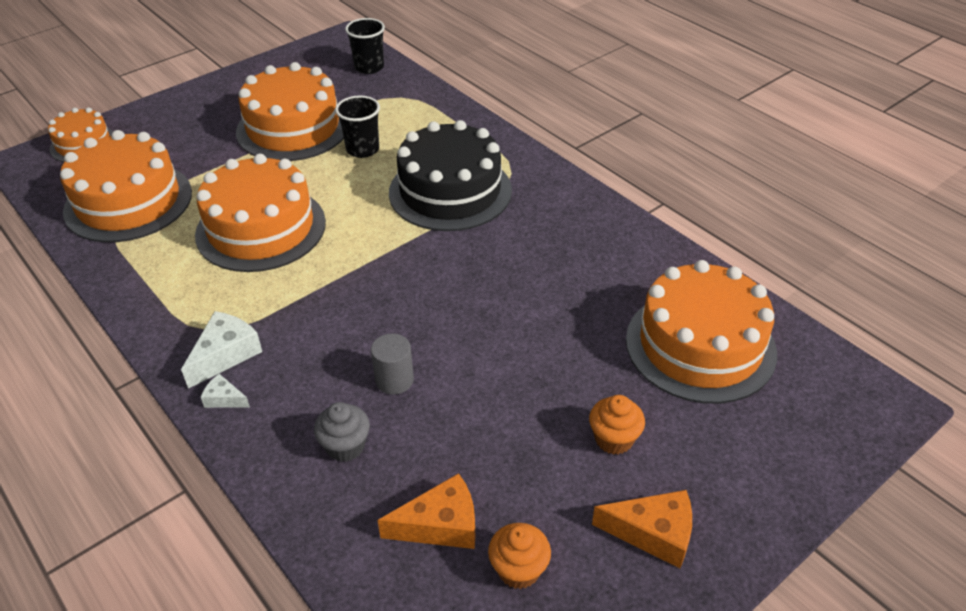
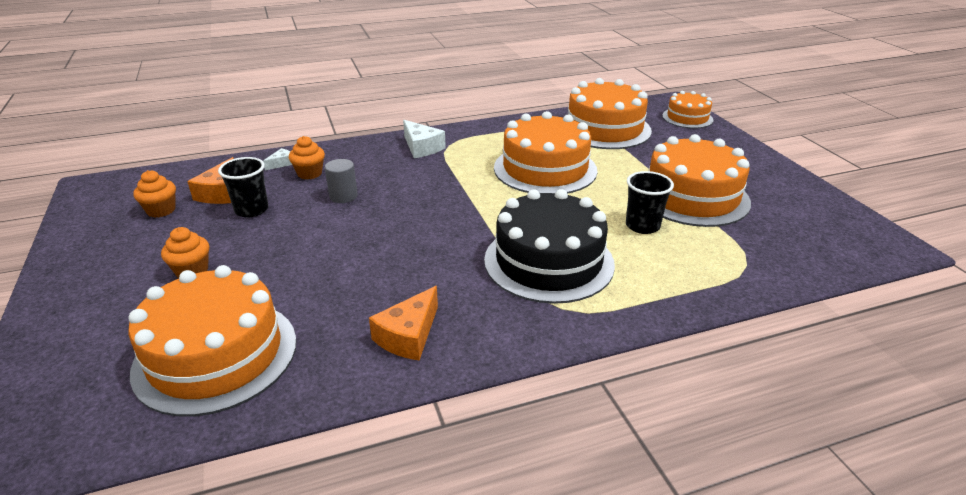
camera: 110 degrees right, 10 degrees down
(224, 399) = (385, 145): white cheese -> white cheese (282, 163)
(345, 446) = (309, 173): grey cupcake -> orange cupcake
(369, 67) = (820, 255): black cup -> black cup (251, 210)
(653, 533) = (110, 264): orange cheese -> orange cheese (408, 335)

